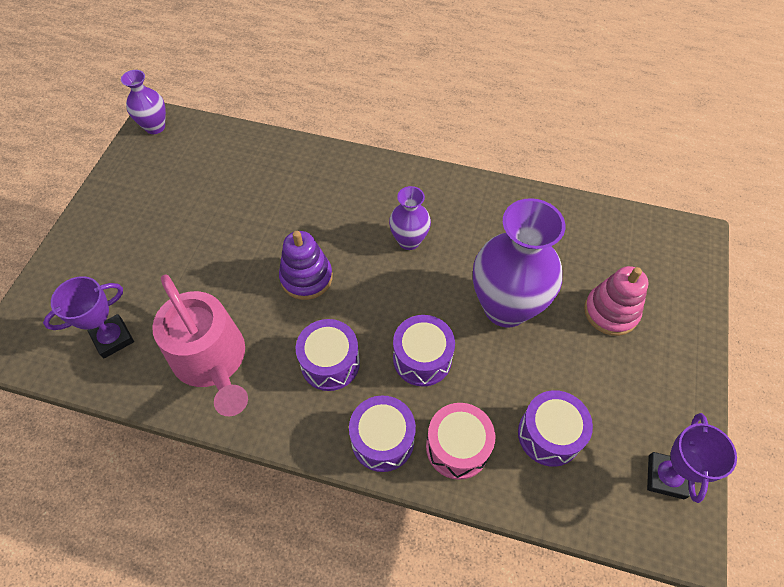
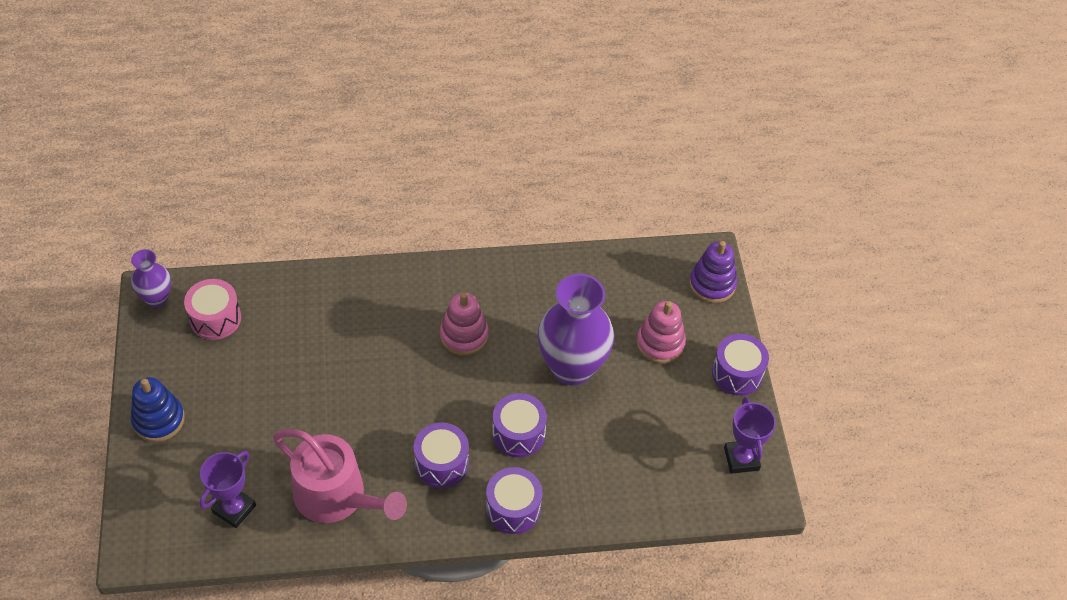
camera: 25 degrees left, 5 degrees down
(96, 231) = (159, 420): none -> blue stacking toy
(306, 277) = (386, 398): purple stacking toy -> purple stacking toy (712, 284)
(409, 241) = (464, 335): purple vase -> pink stacking toy
(457, 447) = (575, 493): pink drum -> pink drum (215, 318)
(549, 435) = (644, 458): purple drum -> purple drum (737, 373)

